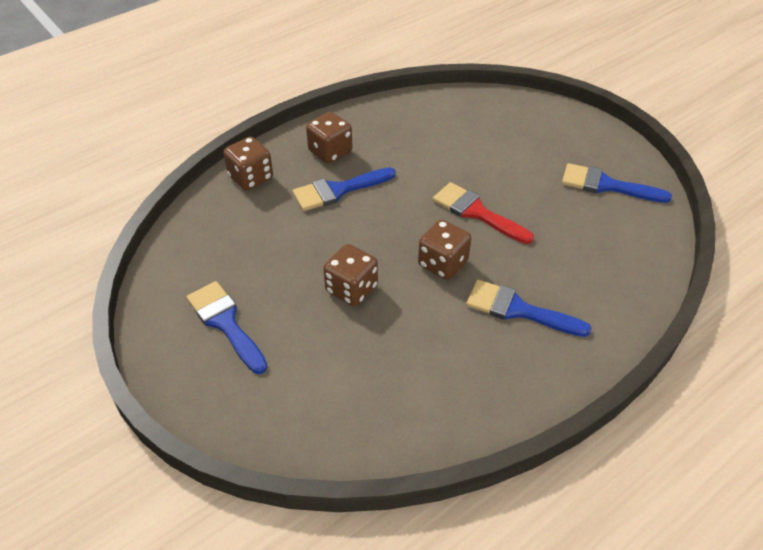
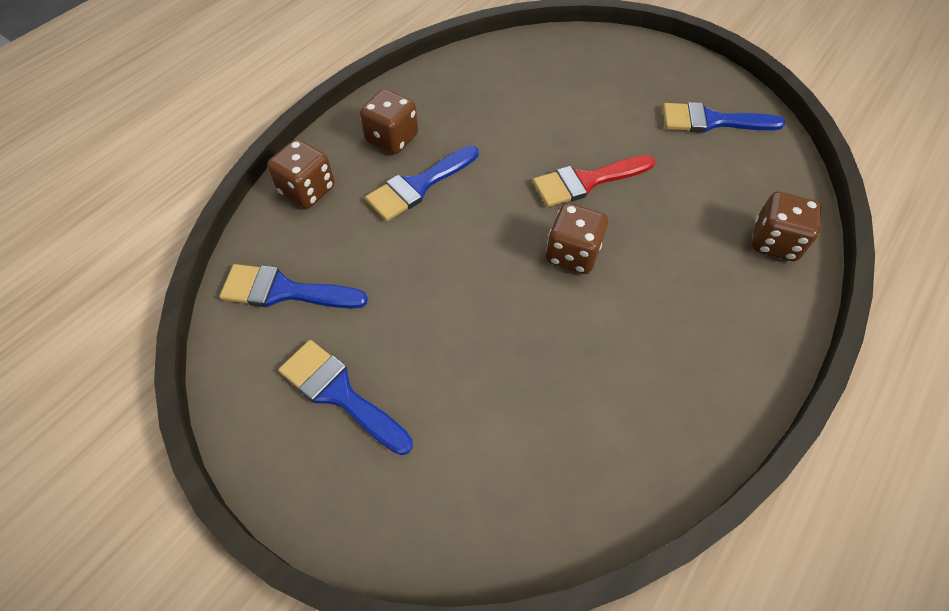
camera: 15 degrees left, 10 degrees up
(351, 289) = (479, 310): brown dice -> brown dice (774, 242)
(476, 212) = (586, 181): red brush -> red brush turned 45 degrees counterclockwise
(518, 310) = (677, 293): blue brush -> blue brush (284, 291)

